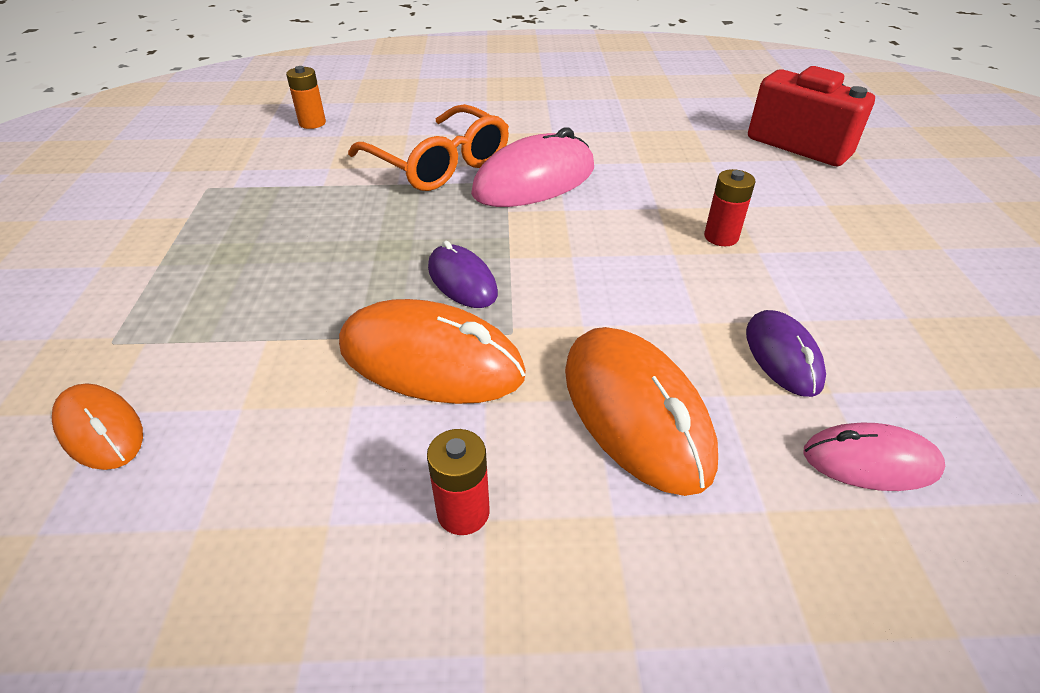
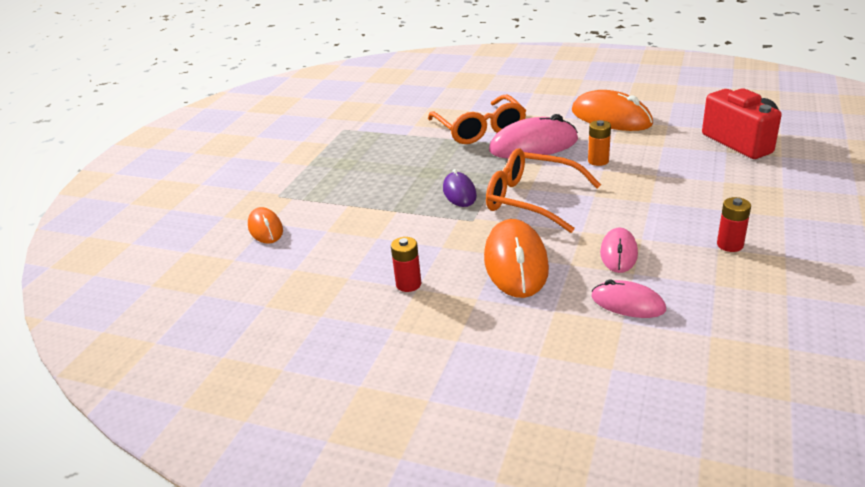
camera: 25 degrees right, 10 degrees down
(312, 123) = (415, 98): orange battery -> orange battery (598, 161)
(430, 360) = (424, 225): orange mouse -> orange mouse (611, 118)
(585, 276) = (531, 200): none -> orange glasses
(721, 237) = (631, 190): red battery -> red battery (730, 245)
(782, 356) = (618, 253): purple mouse -> pink mouse

